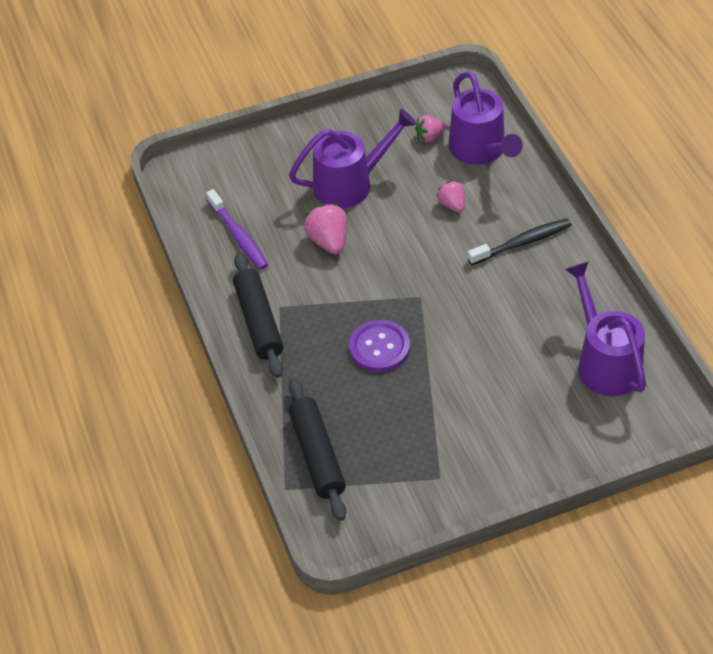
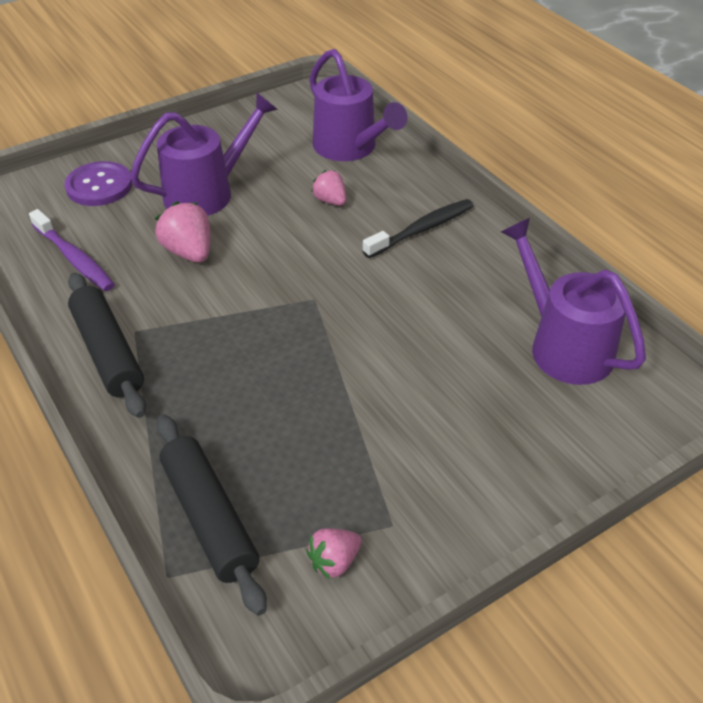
camera: 15 degrees left, 5 degrees down
(379, 347) = (273, 364): purple button -> purple button (99, 186)
(429, 137) = (290, 141): pink strawberry -> pink strawberry (334, 562)

